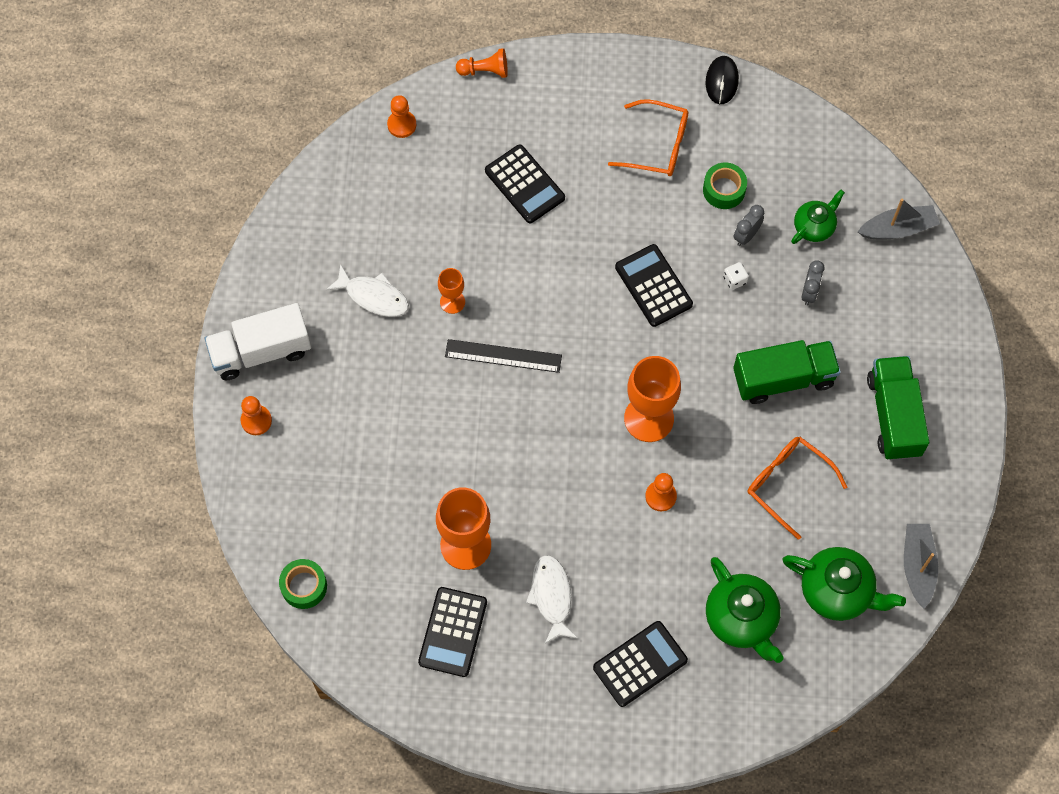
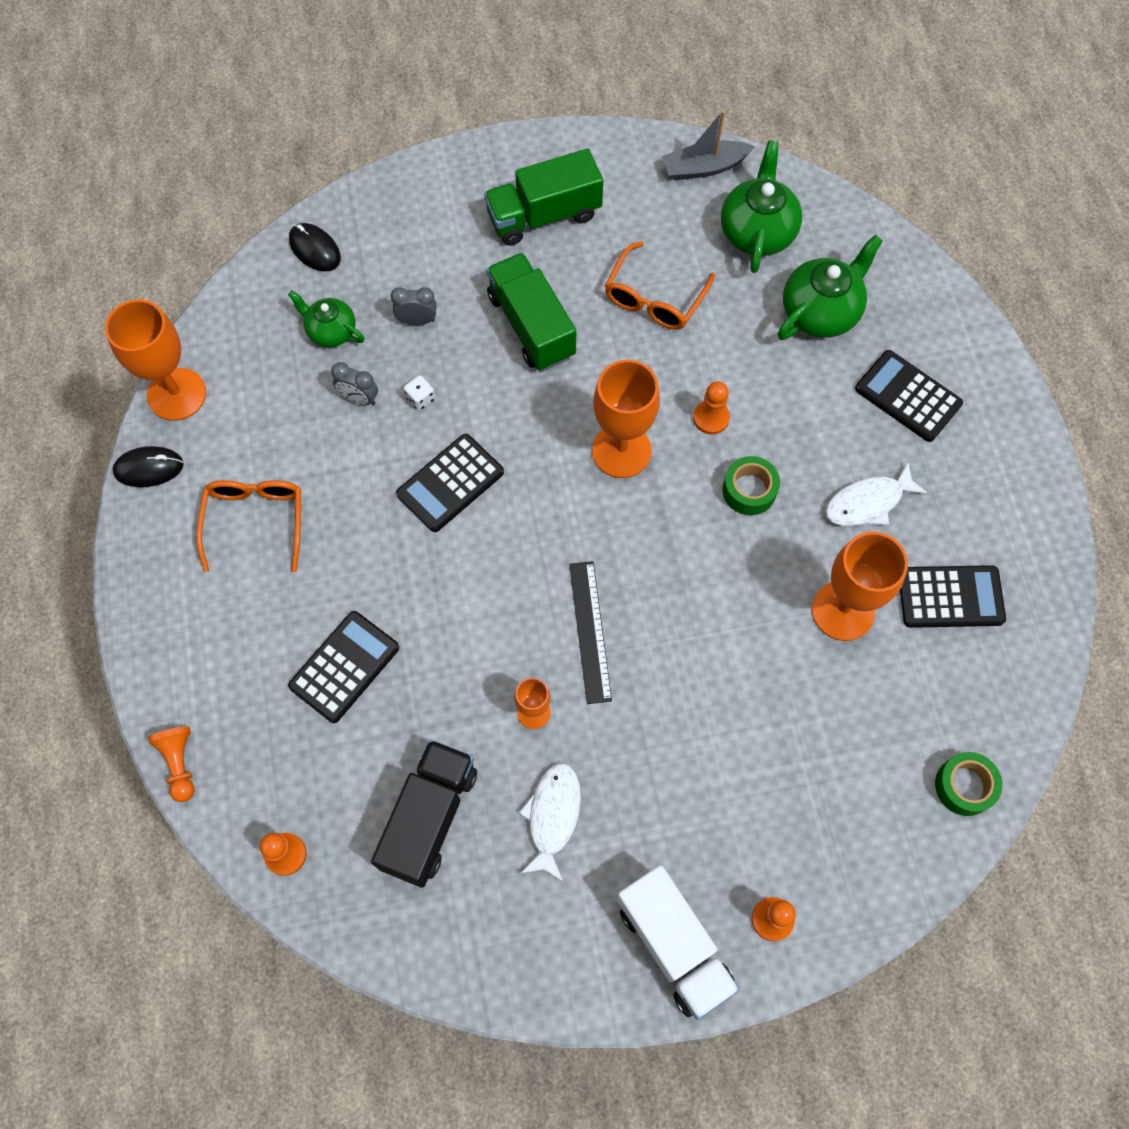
camera: 105 degrees left, 0 degrees up
(397, 217) = (429, 818): none -> black truck
(724, 190) = (302, 434): green tape -> green tape (749, 490)
(782, 108) = (176, 394): none -> orange goblet
(898, 229) = (315, 249): grey boat -> black mouse

